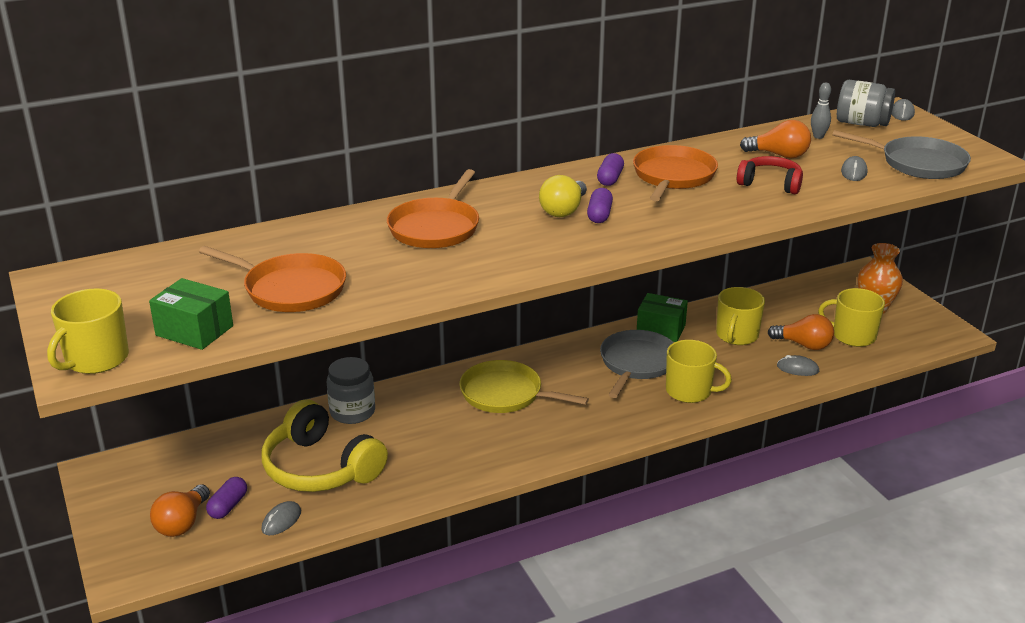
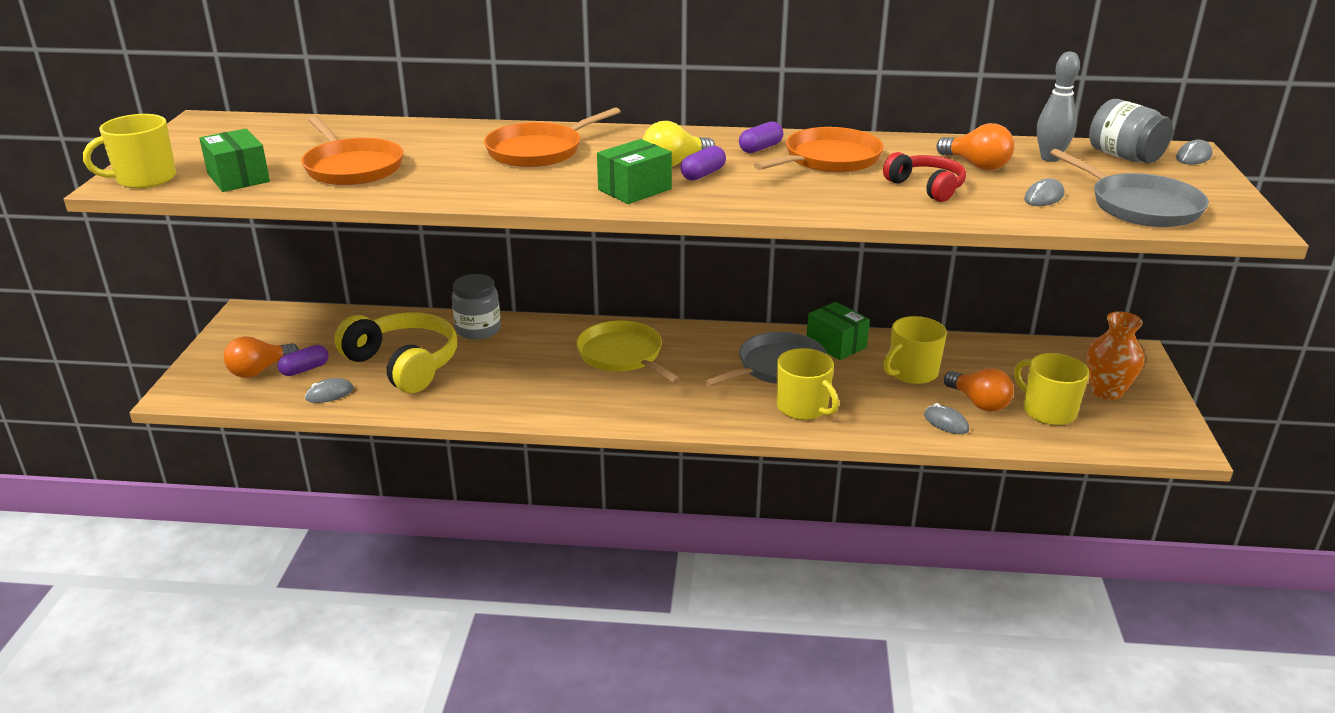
camera: 30 degrees right, 0 degrees up
(320, 468) = (404, 364): yellow headphones -> yellow headphones turned 150 degrees clockwise
(566, 244) = (634, 189): none -> green box
(818, 136) = (1050, 158): grey bowling pin -> grey bowling pin, size x1.54

